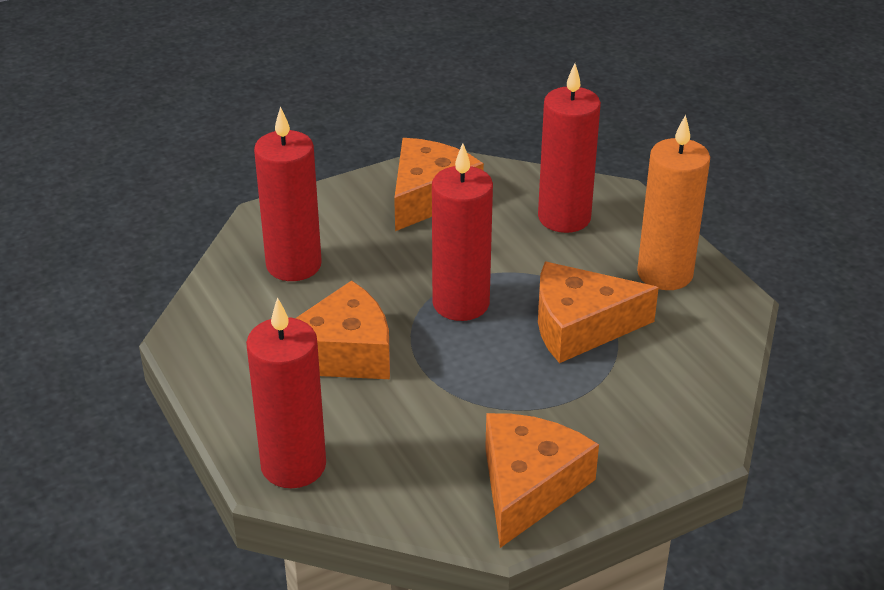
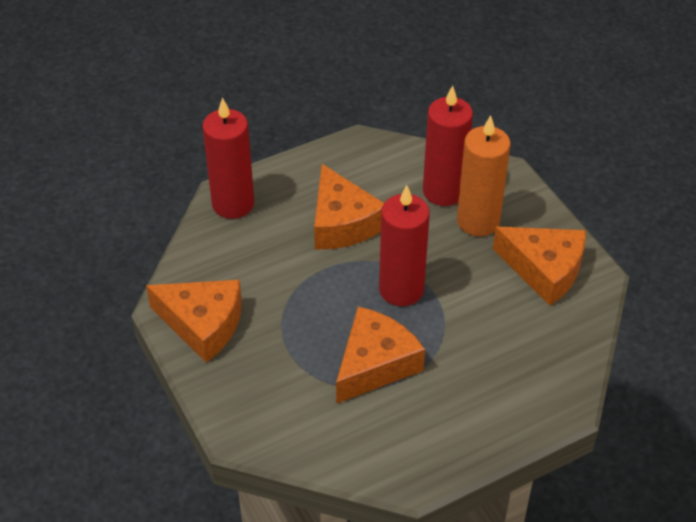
camera: 90 degrees right, 10 degrees up
(564, 218) = (523, 362): red candle -> none
(580, 326) = (375, 364): orange cheese -> orange cheese turned 45 degrees clockwise
(665, 274) = (447, 429): orange candle -> orange candle (478, 221)

